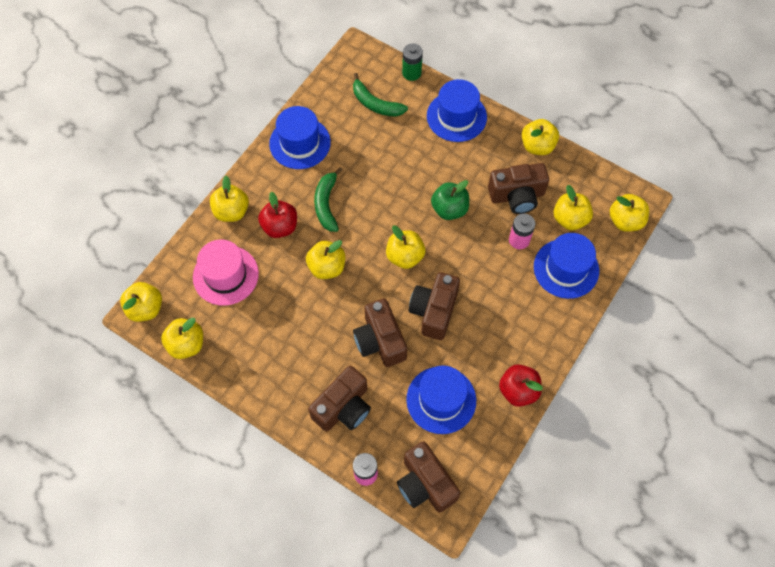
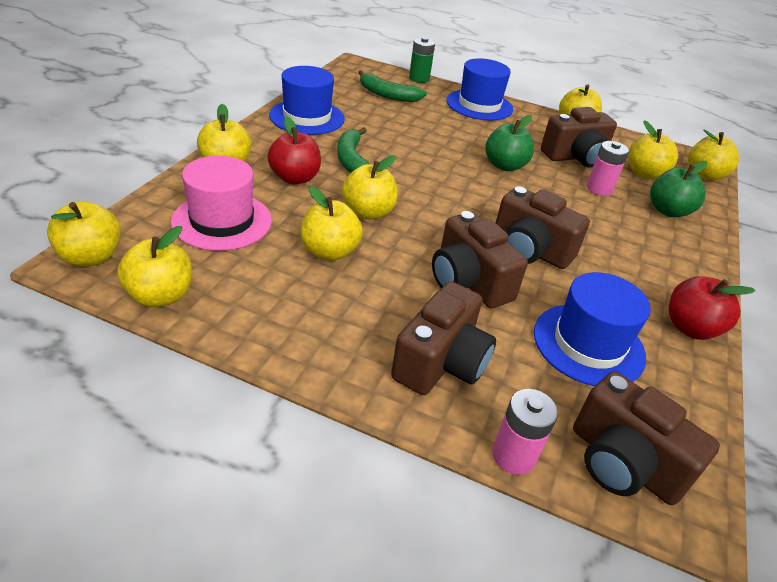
camera: 15 degrees left, 25 degrees down
(405, 256) = (468, 202): yellow apple -> yellow apple (329, 251)
(434, 311) = (529, 250): brown camera -> brown camera turned 60 degrees counterclockwise
(566, 268) = (668, 211): blue hat -> green apple

